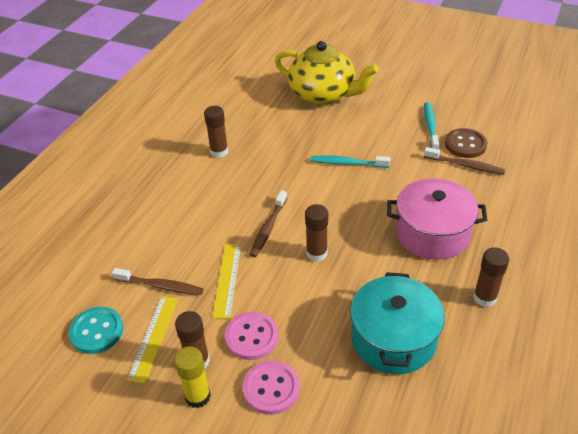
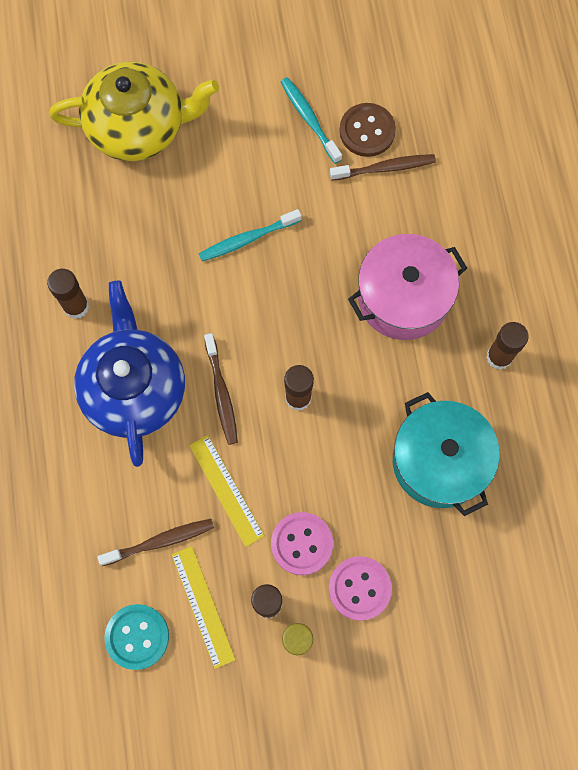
camera: 35 degrees left, 30 degrees up
(217, 202) = (134, 388): none -> blue teapot

